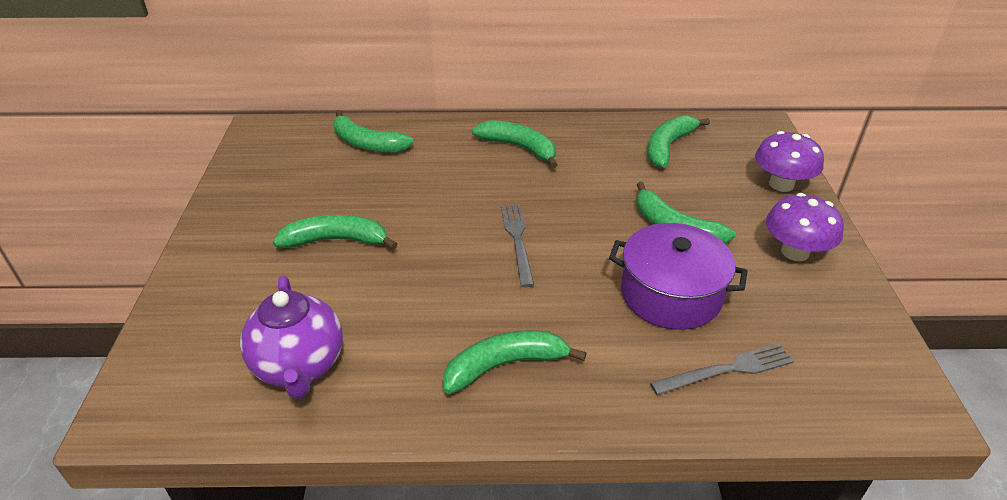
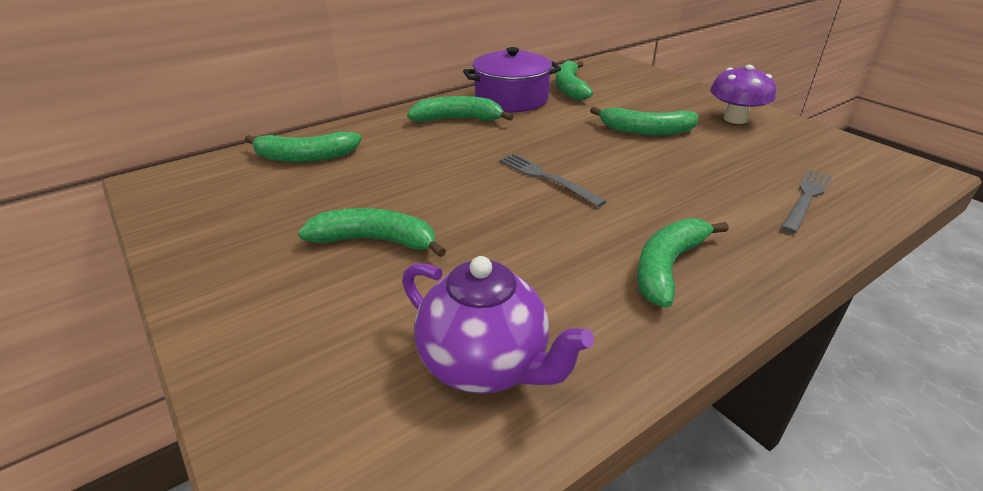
camera: 35 degrees left, 5 degrees down
(336, 240) = (375, 241): green banana -> green banana turned 45 degrees clockwise
(671, 294) = (704, 169): purple pot -> purple pot (511, 99)
(781, 184) = (670, 87): purple mushroom -> none

